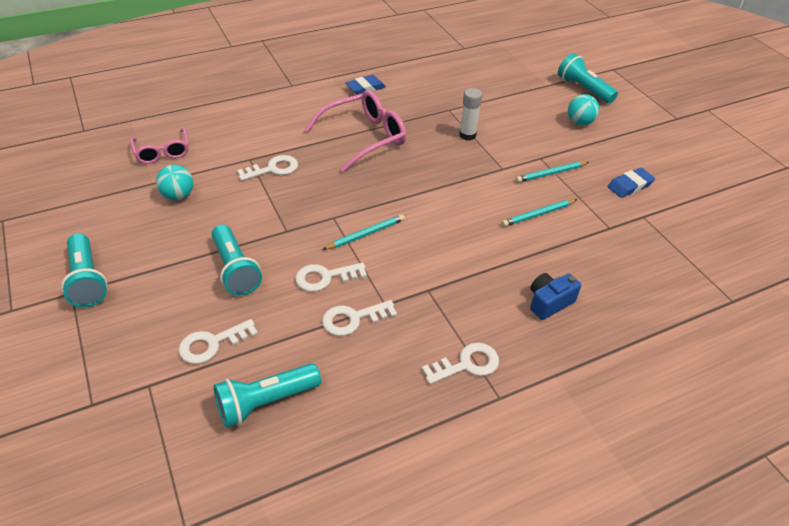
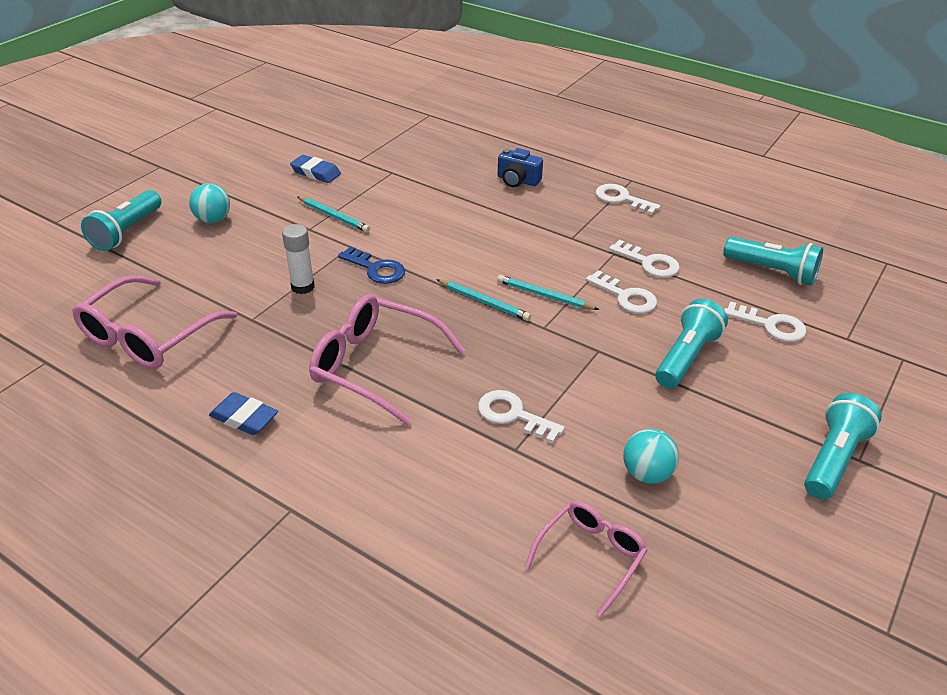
camera: 120 degrees left, 5 degrees down
(461, 76) = (148, 336): none -> pink glasses
(464, 170) = (376, 269): none -> blue key
(538, 214) = (409, 209): turquoise pencil -> turquoise pencil (484, 302)

